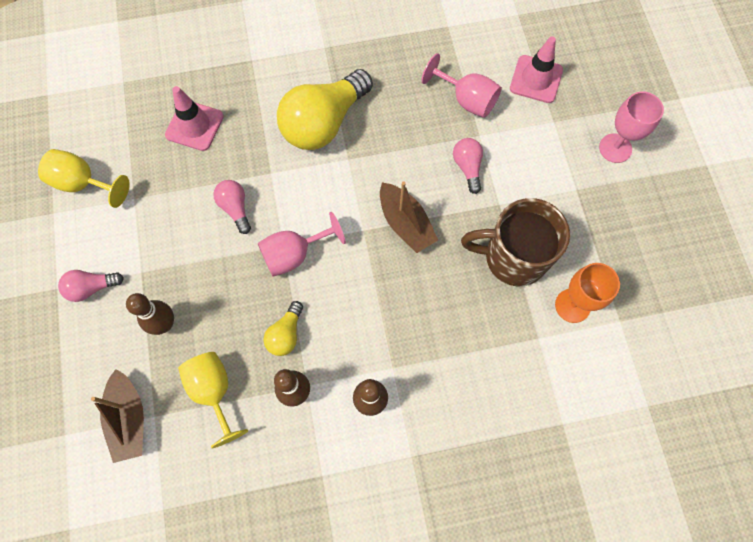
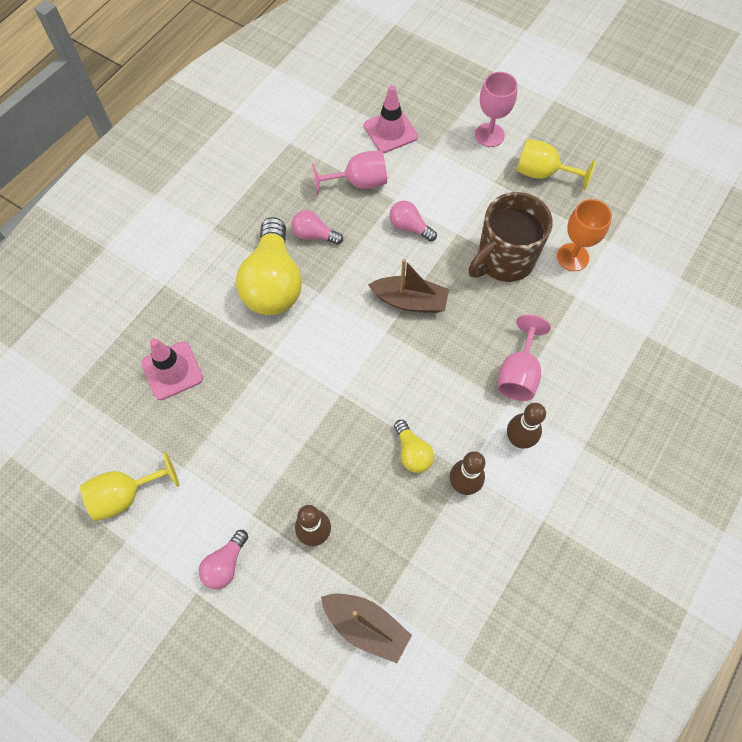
camera: 45 degrees left, 5 degrees down
(214, 391) = (406, 542): yellow goblet -> yellow goblet (542, 173)
(235, 208) = (274, 401): pink light bulb -> pink light bulb (314, 235)
(294, 254) = (356, 392): pink goblet -> pink goblet (518, 373)

